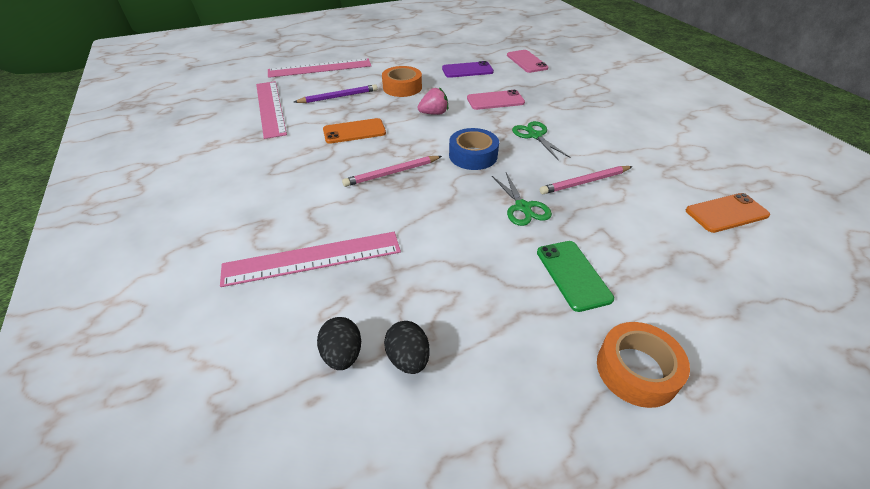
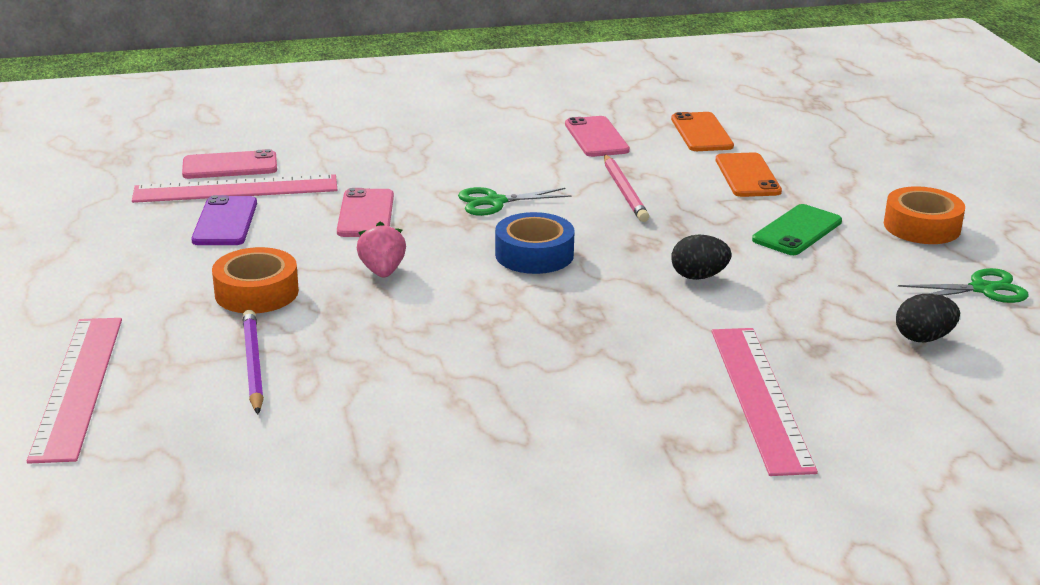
camera: 80 degrees left, 15 degrees down
(270, 108) = (255, 451): pink ruler -> pink ruler (236, 189)
(342, 354) = (923, 378): black egg -> black egg (698, 276)
(354, 131) = (411, 352): orange phone -> orange phone (747, 176)
(392, 173) = (562, 324): pink pencil -> none
(523, 207) = (670, 238): green scissors -> green scissors (982, 289)
(573, 275) = (797, 231): green phone -> green phone turned 45 degrees counterclockwise
(666, 163) = (596, 137): none -> pink phone

